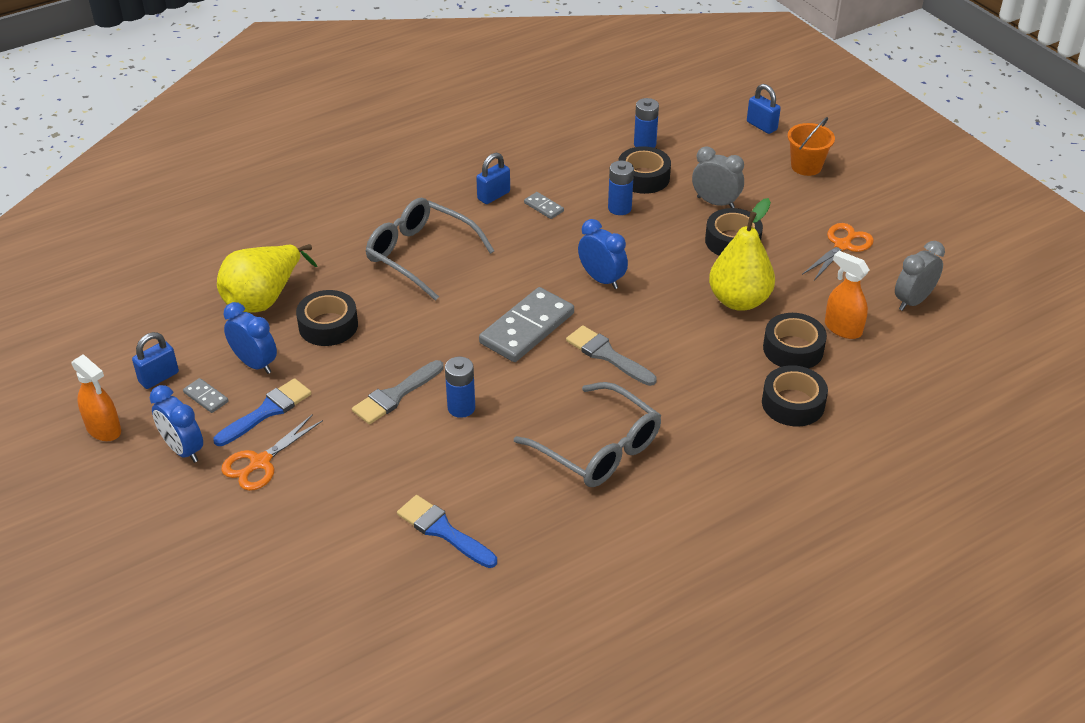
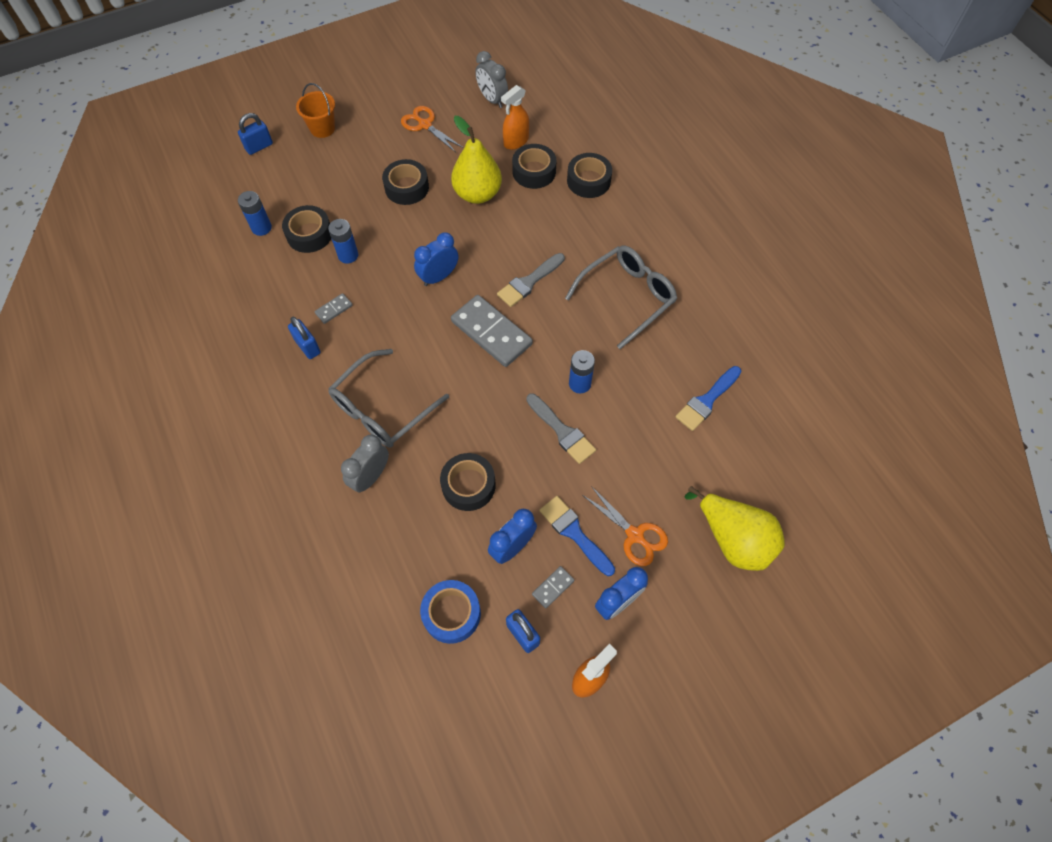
camera: 85 degrees left, 20 degrees up
(187, 325) = (451, 614): none -> blue tape
(264, 298) = (422, 543): yellow pear -> yellow pear (733, 539)
(715, 202) = (355, 191): grey clock -> grey clock (371, 476)

